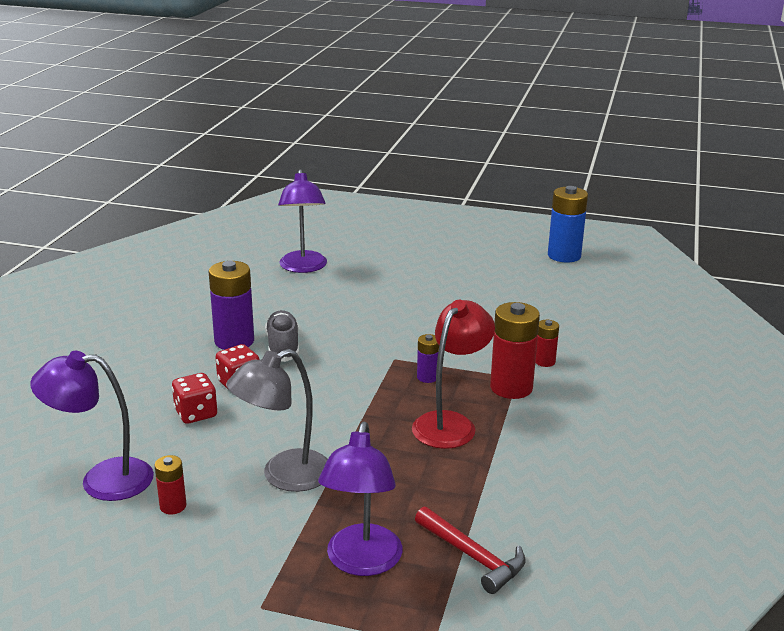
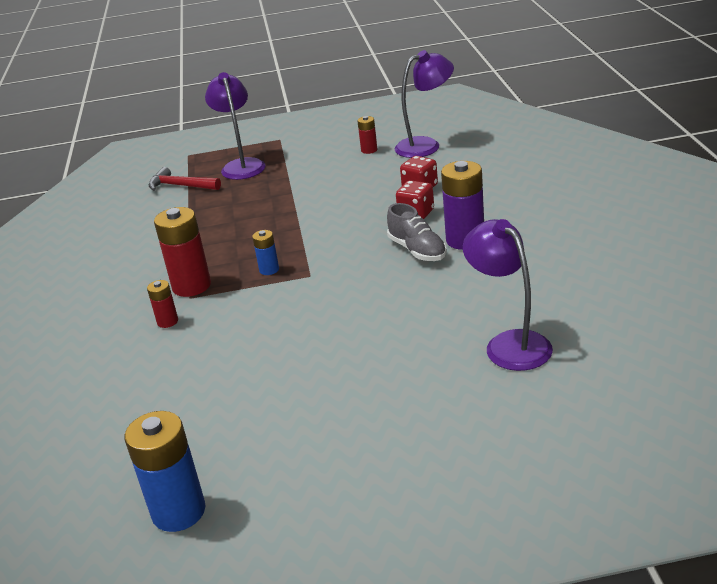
camera: 160 degrees right, 5 degrees up
(284, 476) = (320, 180): grey lamp -> none
(427, 377) = (269, 270): purple battery -> blue battery
(450, 423) = (229, 243): red lamp -> none

